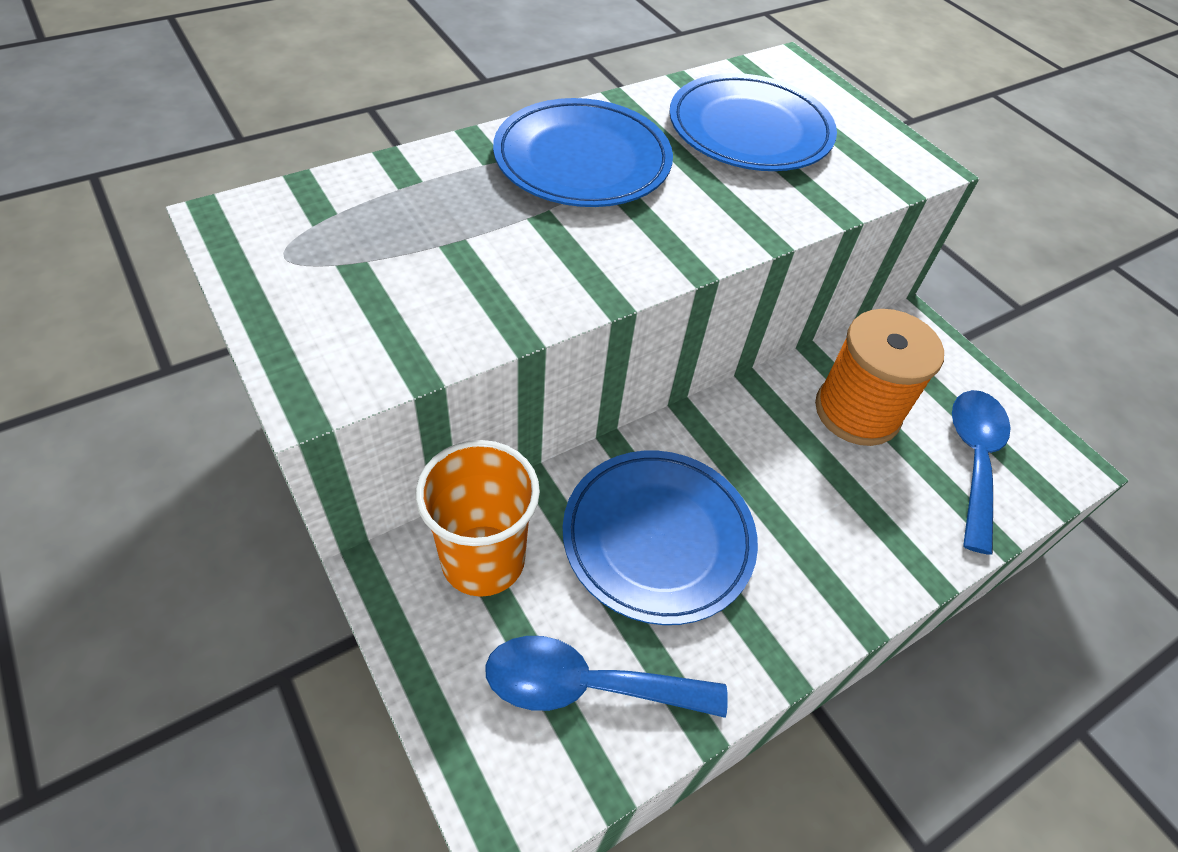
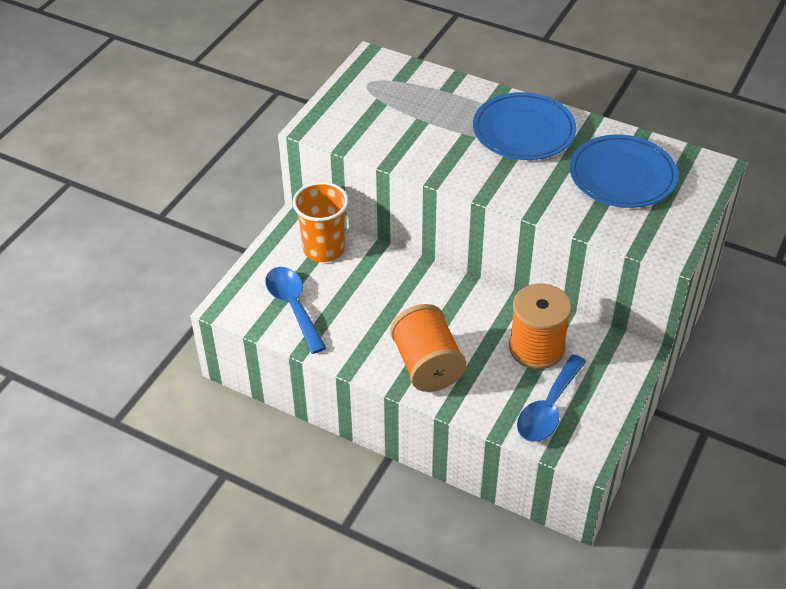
camera: 65 degrees right, 5 degrees down
(658, 538) = (383, 299): blue plate -> none
(829, 555) = (427, 365): none -> orange spool
(973, 460) = (548, 409): blue spoon -> blue spoon turned 135 degrees clockwise

